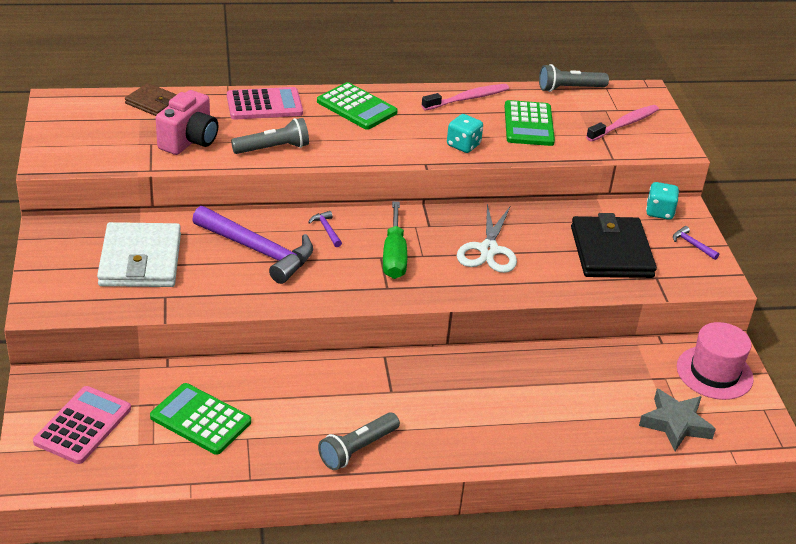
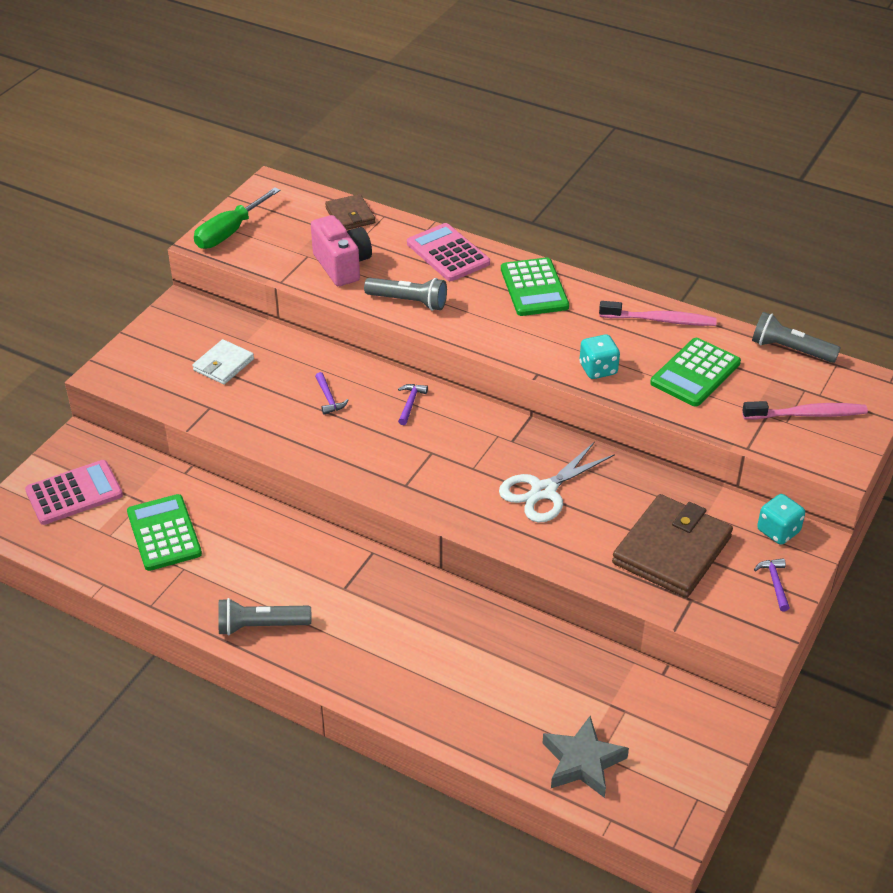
camera: 40 degrees right, 5 degrees up
(140, 260) = (223, 365): white wallet -> white wallet, size x0.55
(189, 141) = (342, 266): pink camera -> pink camera turned 90 degrees counterclockwise
(258, 251) = (329, 398): purple hammer -> purple hammer, size x0.40
(264, 105) = (448, 253): pink calculator -> pink calculator turned 150 degrees counterclockwise
(394, 256) = (445, 456): green screwdriver -> green screwdriver (229, 232)
(611, 252) = (671, 550): black wallet -> brown wallet
(714, 373) = (685, 733): pink hat -> none

